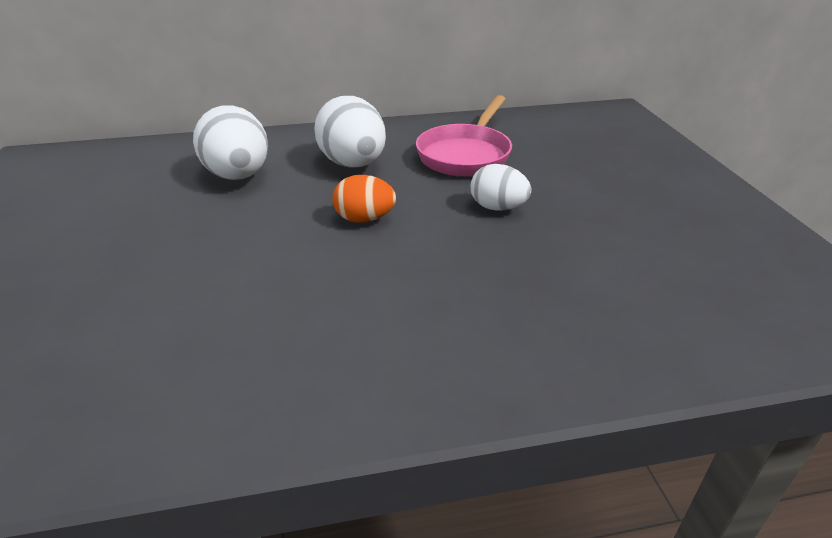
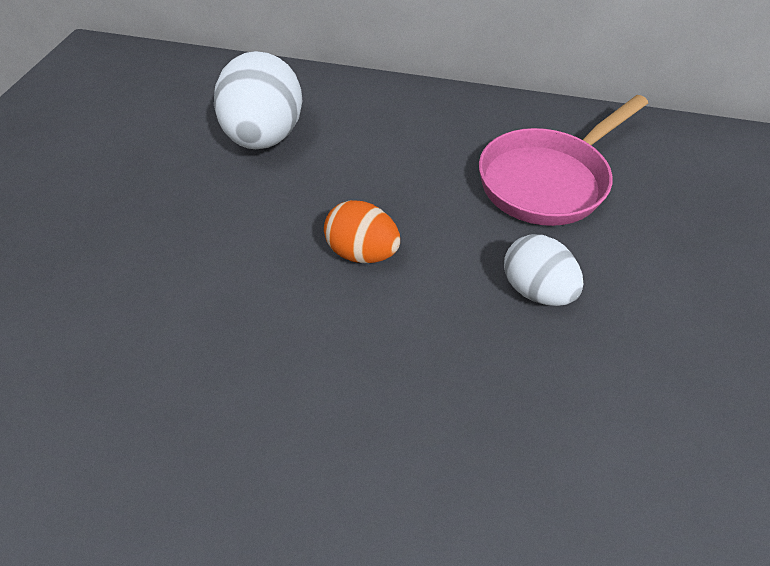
camera: 25 degrees right, 15 degrees up
(353, 164) = (399, 156): white egg -> none

